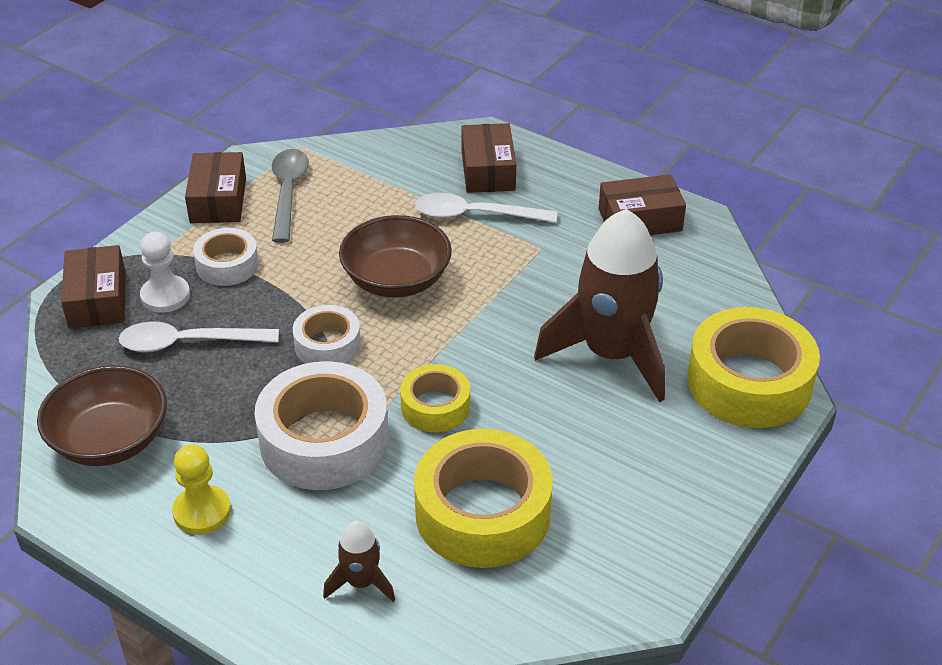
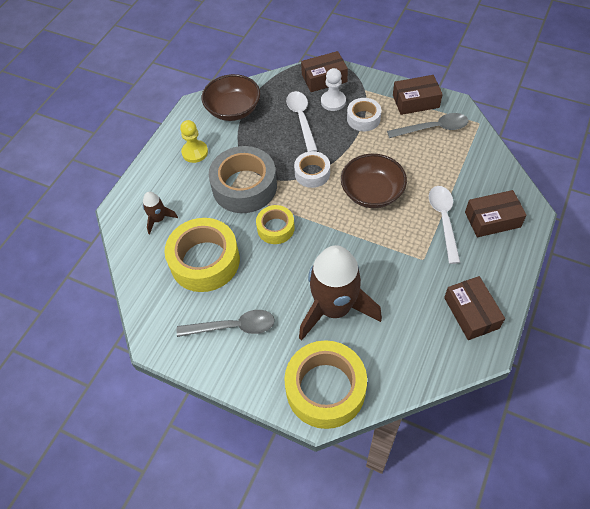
camera: 85 degrees right, 15 degrees up
(324, 440) = (244, 186): white tape -> grey tape
(629, 482) = (233, 327): none -> grey spoon

